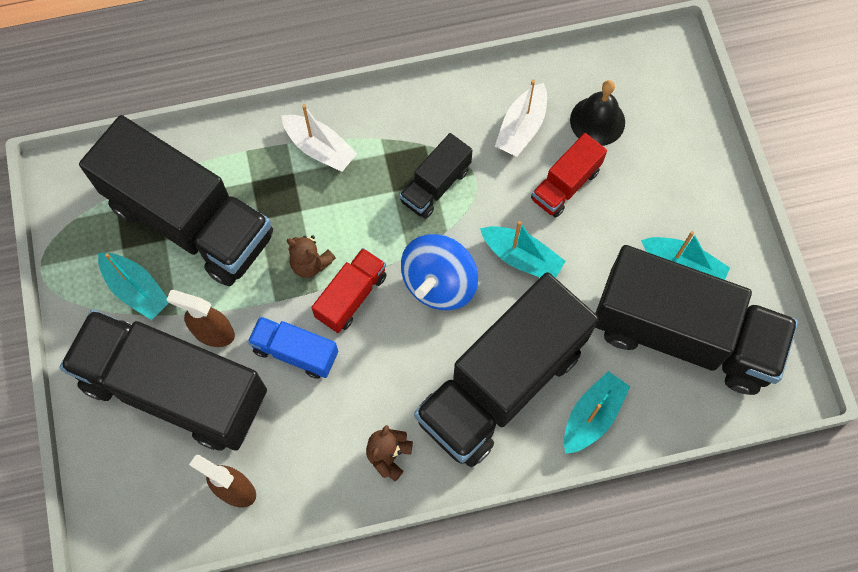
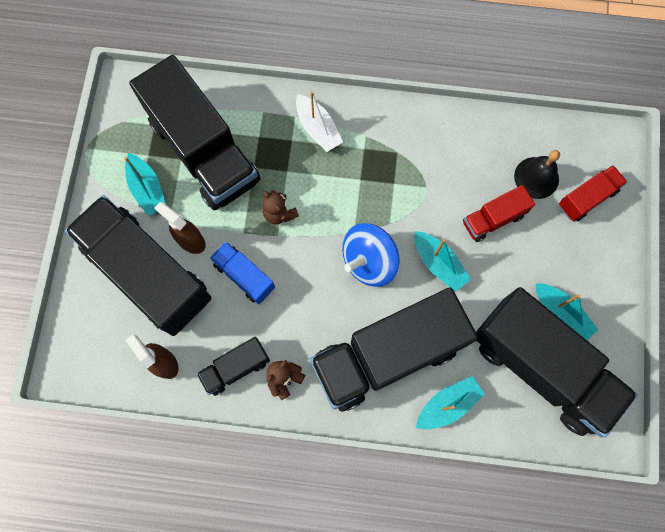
camera: 20 degrees right, 5 degrees up
(351, 296) = (300, 248): red truck -> red truck (587, 198)
(435, 185) = (393, 186): black truck -> black truck (236, 368)
(521, 127) = (475, 163): white boat -> none

